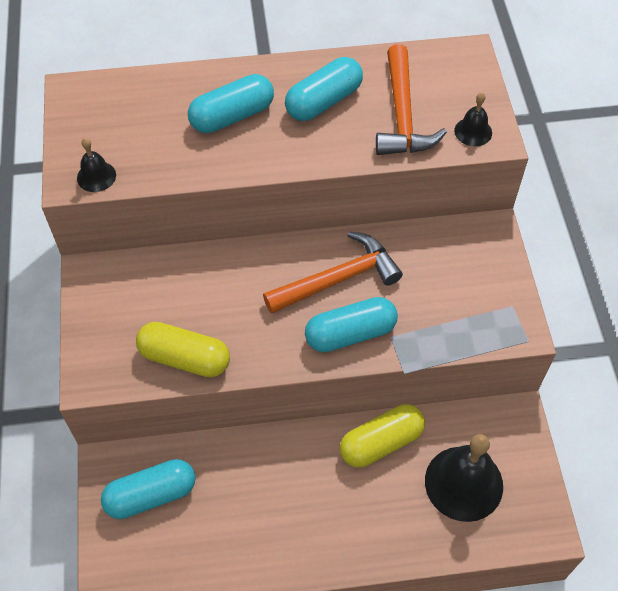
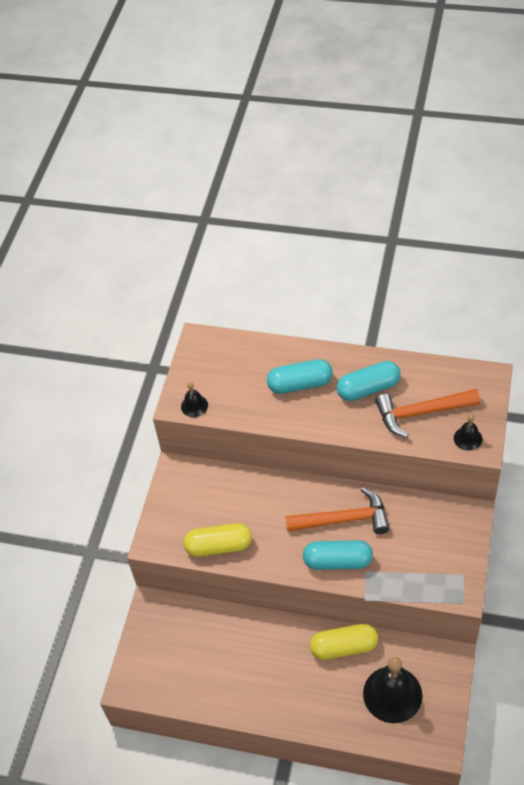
camera: 25 degrees right, 5 degrees down
(151, 495) = (173, 635): turquoise capsule -> none
(185, 358) = (219, 546): yellow capsule -> yellow capsule turned 45 degrees counterclockwise
(402, 115) = (421, 413): orange hammer -> orange hammer turned 60 degrees clockwise

